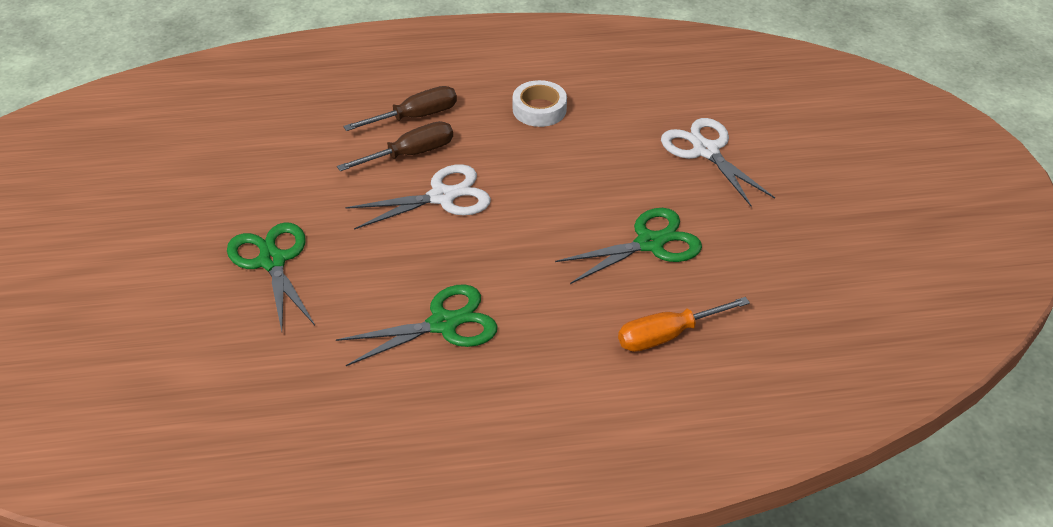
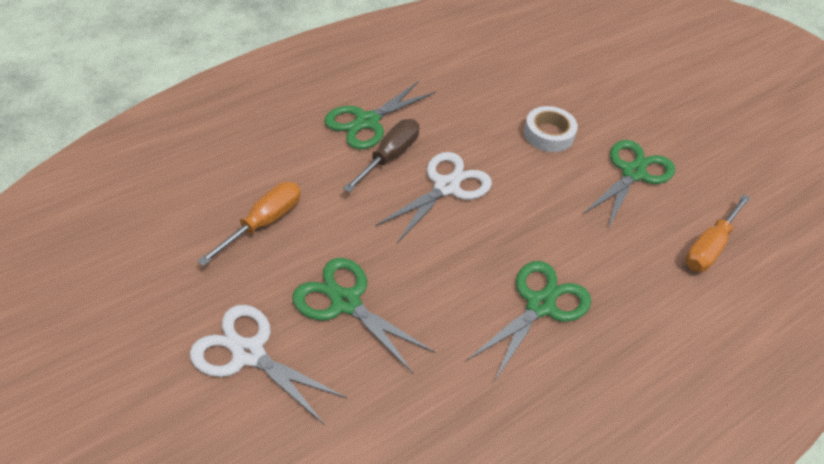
camera: 30 degrees left, 5 degrees up
(253, 176) = (263, 223): none -> orange screwdriver
(415, 117) = (367, 122): brown screwdriver -> green scissors
(539, 109) = (462, 86): white tape -> white tape (548, 134)
(706, 151) = (608, 84): white scissors -> white scissors (248, 353)

